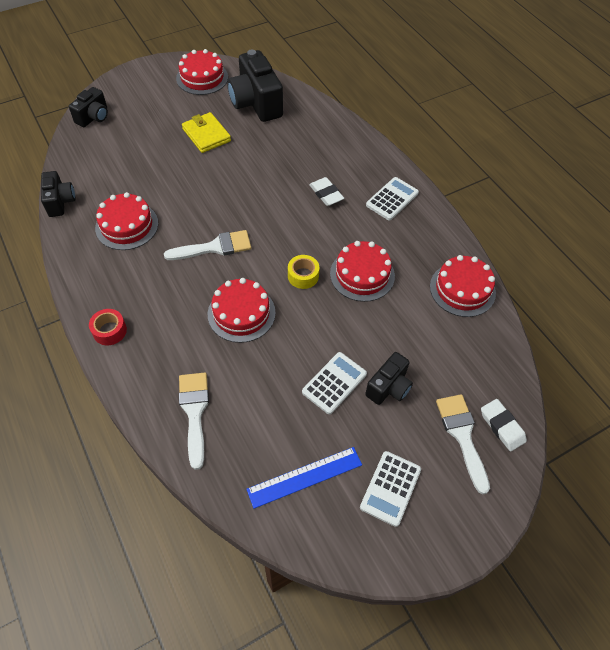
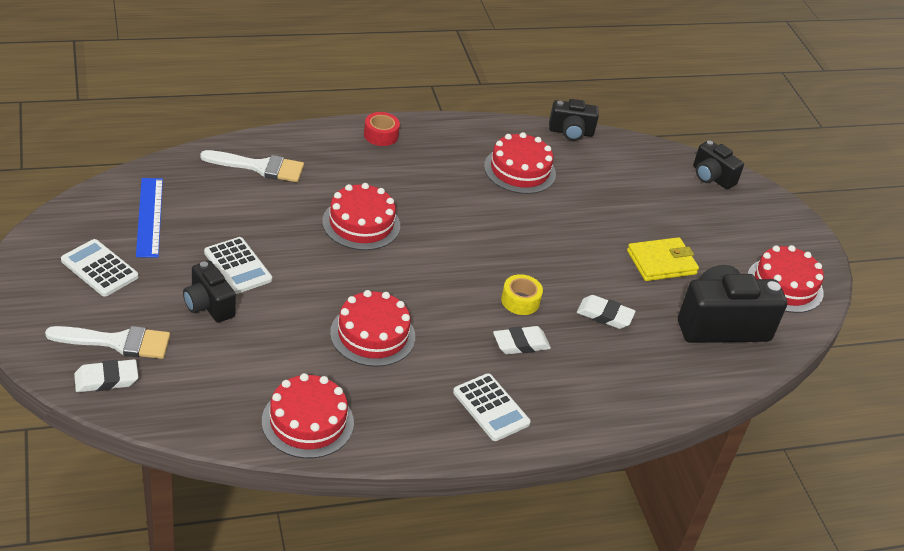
camera: 100 degrees right, 15 degrees down
(214, 247) = (463, 226): white brush -> none
(275, 157) = (604, 315): none -> white eraser
(303, 276) = (392, 284): yellow tape -> yellow tape (520, 301)

